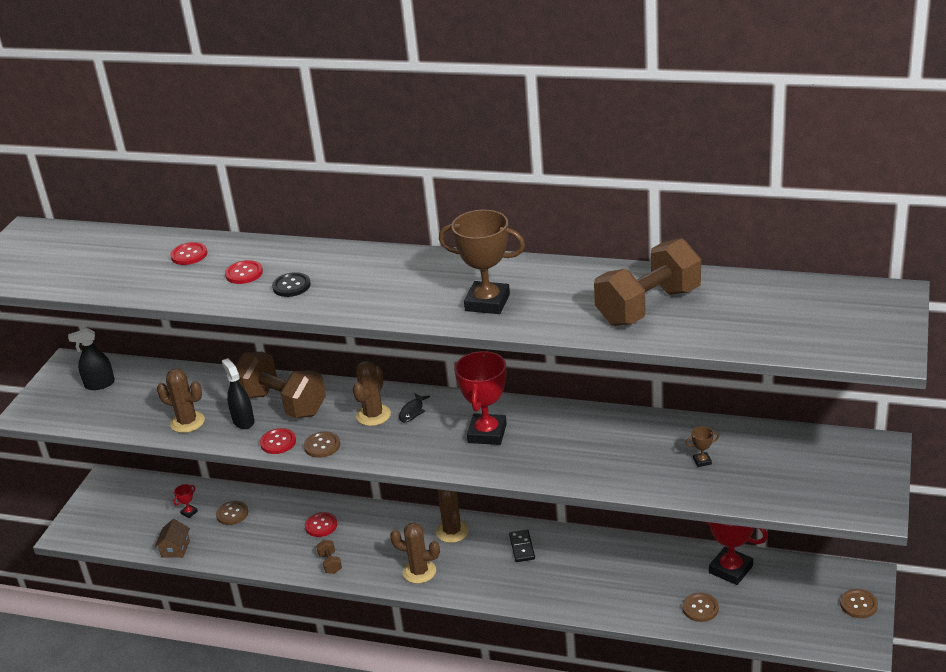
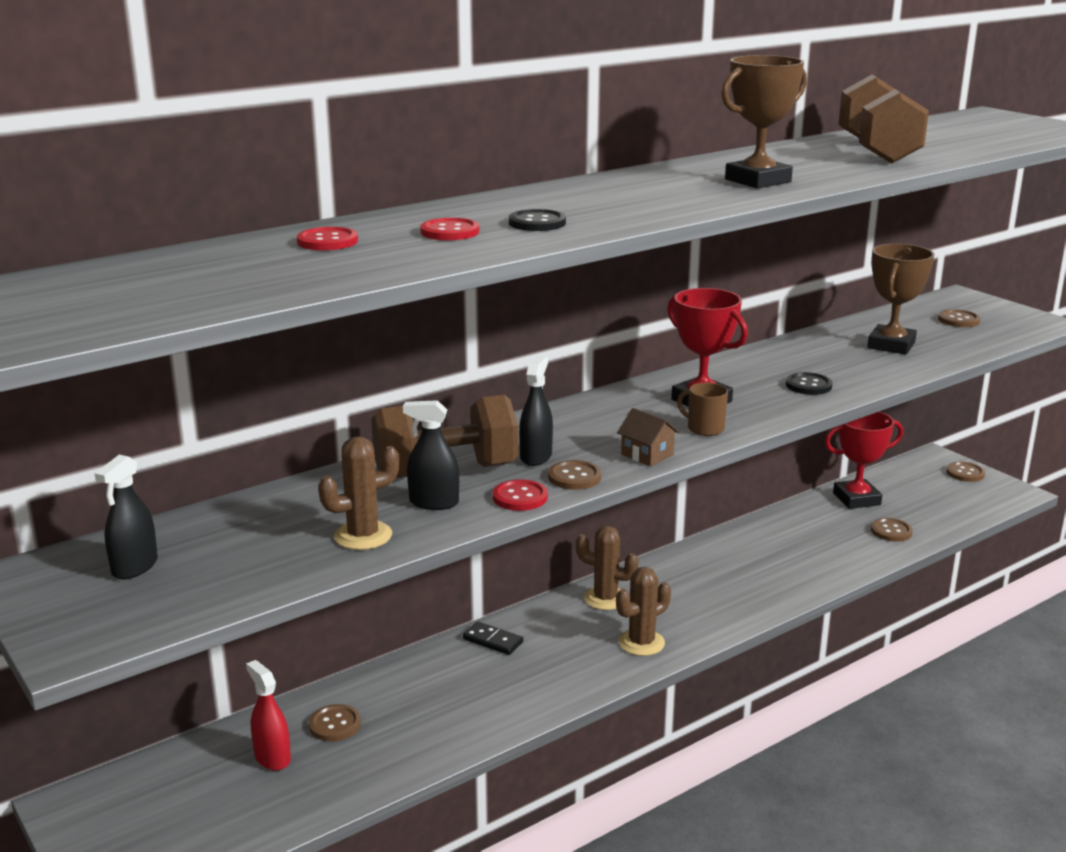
camera: 55 degrees left, 10 degrees down
(175, 549) = (326, 799): brown house -> brown house (647, 455)
(189, 512) = (272, 758): red trophy -> red spray bottle
(321, 525) = (465, 671): red button -> none
(330, 563) = (542, 692): brown dumbbell -> none
(334, 420) = (536, 456): none -> black spray bottle
(373, 415) = (566, 436): brown cactus -> none
(412, 411) = (597, 418): black fish -> none
(443, 455) = (704, 428): none -> brown mug
(522, 547) = (687, 573): black domino -> black domino (493, 641)
(569, 461) = (808, 385): none -> black button
(702, 461) = (891, 345): brown trophy -> brown trophy, size x2.42
(811, 468) = (958, 320): none -> brown button

